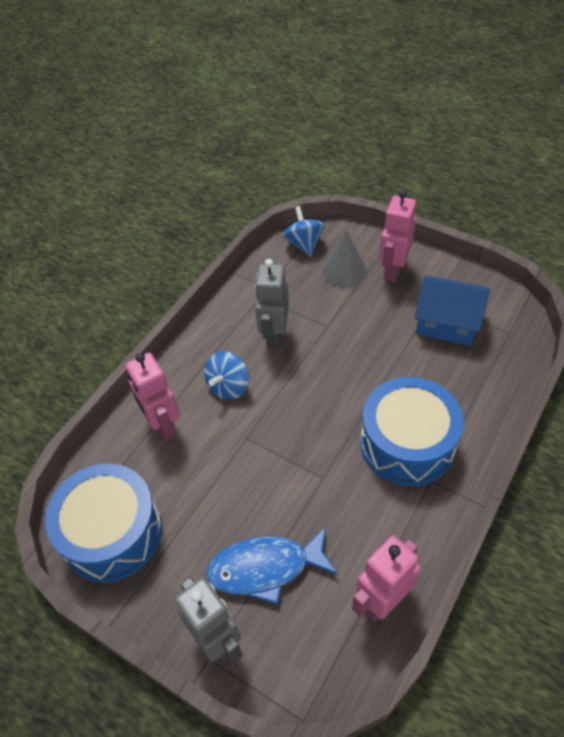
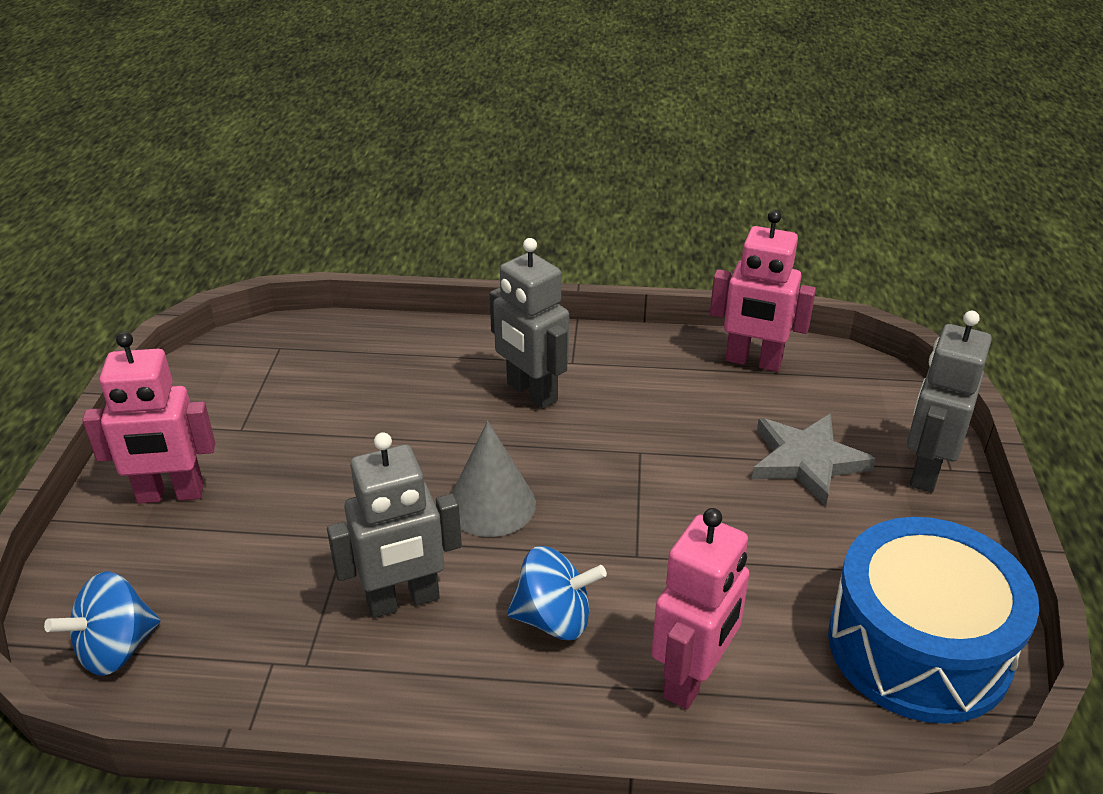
camera: 120 degrees left, 15 degrees down
(265, 568) = (807, 461): blue fish -> grey star
(344, 270) = (188, 559): grey cone -> grey cone (491, 504)
(407, 443) = (531, 392): blue drum -> grey robot
(447, 323) = (283, 406): blue house -> none

